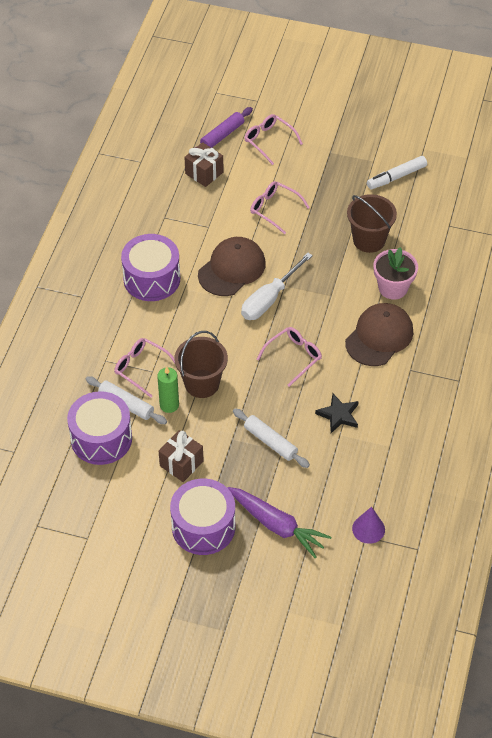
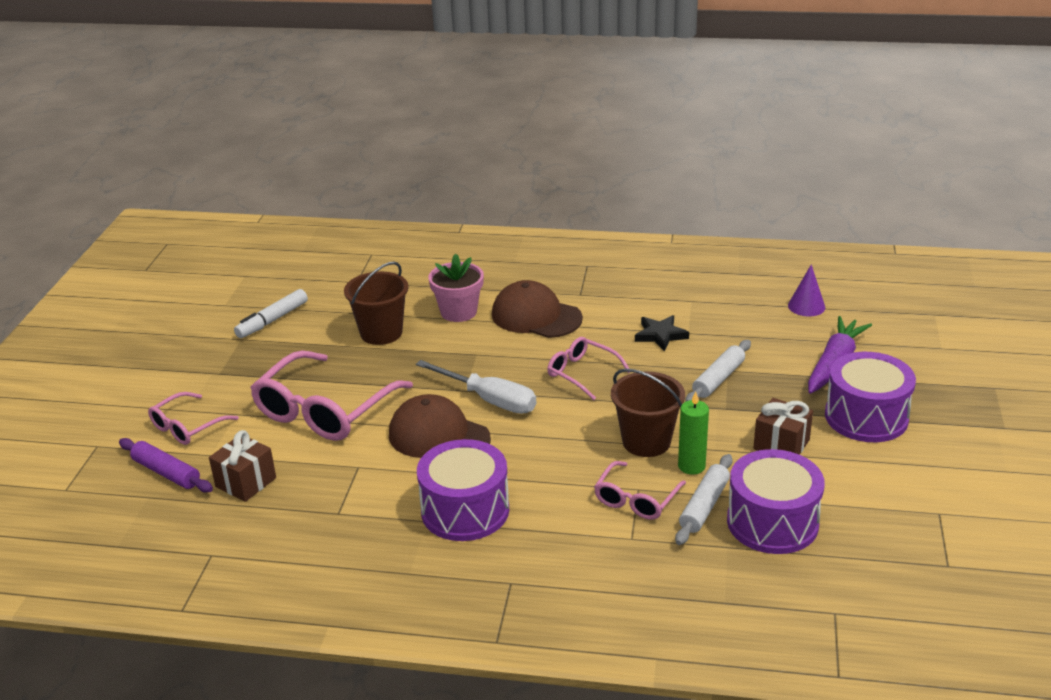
camera: 95 degrees left, 20 degrees down
(275, 209) = (325, 410): pink glasses -> pink glasses, size x1.84
(396, 177) = (272, 320): white marker -> white marker turned 75 degrees clockwise

